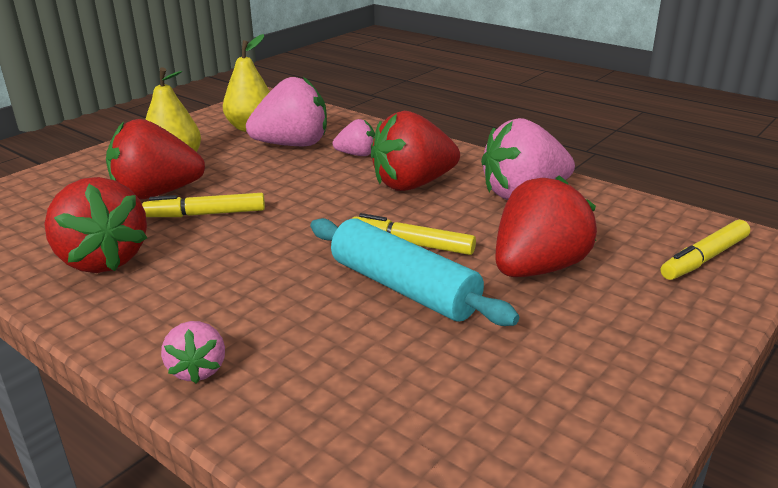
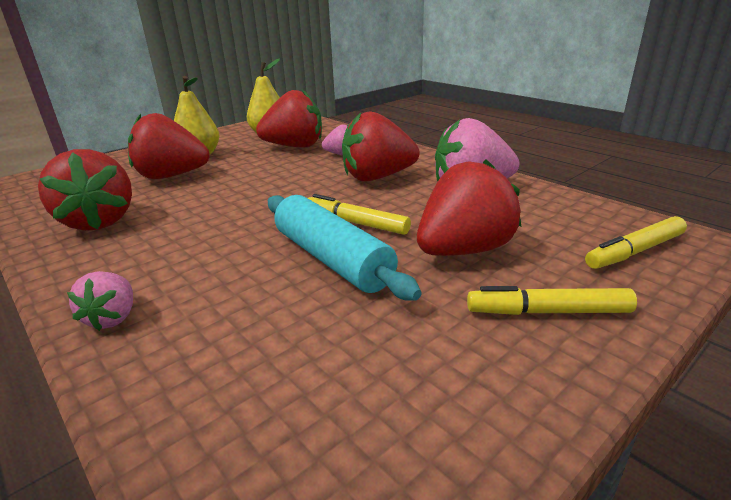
camera: 10 degrees right, 0 degrees up
(206, 214) = (199, 192): yellow marker -> yellow marker (548, 311)
(293, 145) = (295, 146): pink strawberry -> red strawberry

